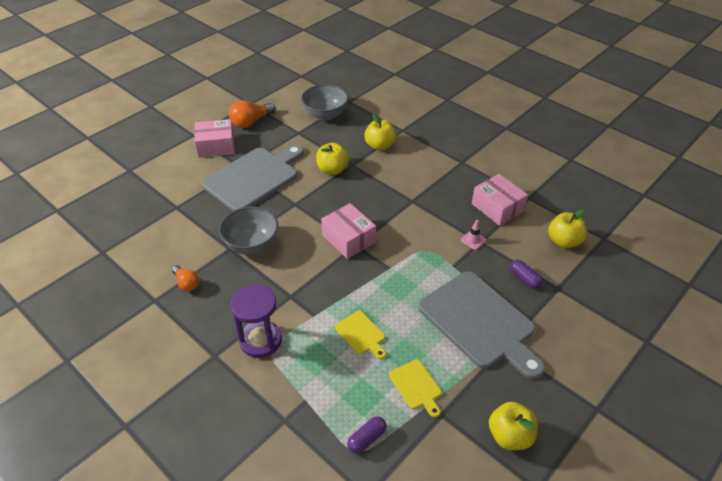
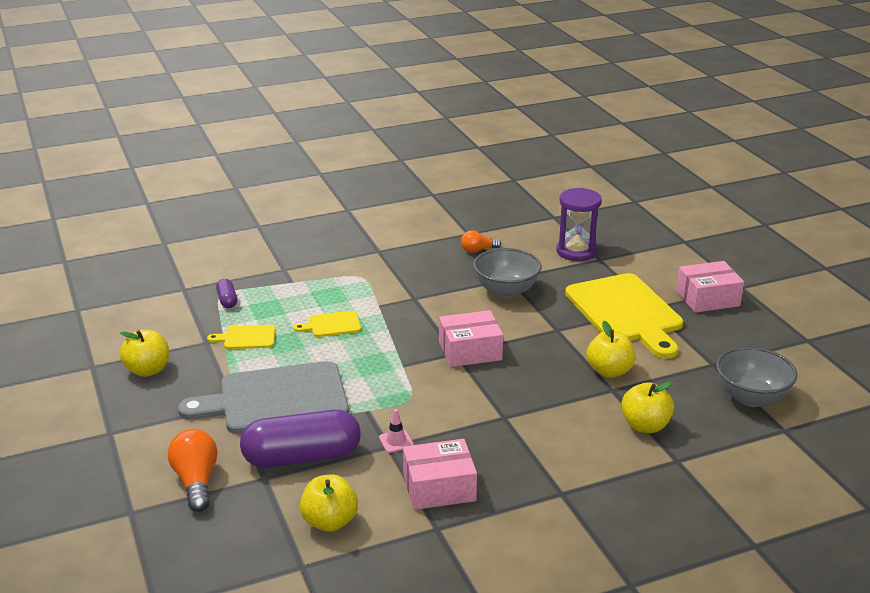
camera: 115 degrees right, 15 degrees down
(216, 146) = (707, 298): pink box -> pink box turned 60 degrees clockwise
(251, 122) = (756, 332): orange light bulb -> orange light bulb (196, 481)
(254, 177) = (626, 312): grey cutting board -> yellow cutting board
(260, 340) = (375, 273): purple hourglass -> purple hourglass (576, 251)
(524, 279) = (302, 457): purple capsule -> purple capsule, size x2.28

